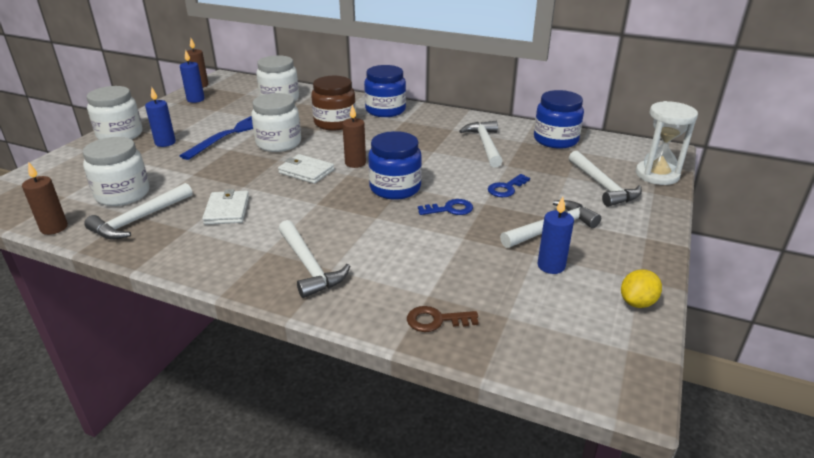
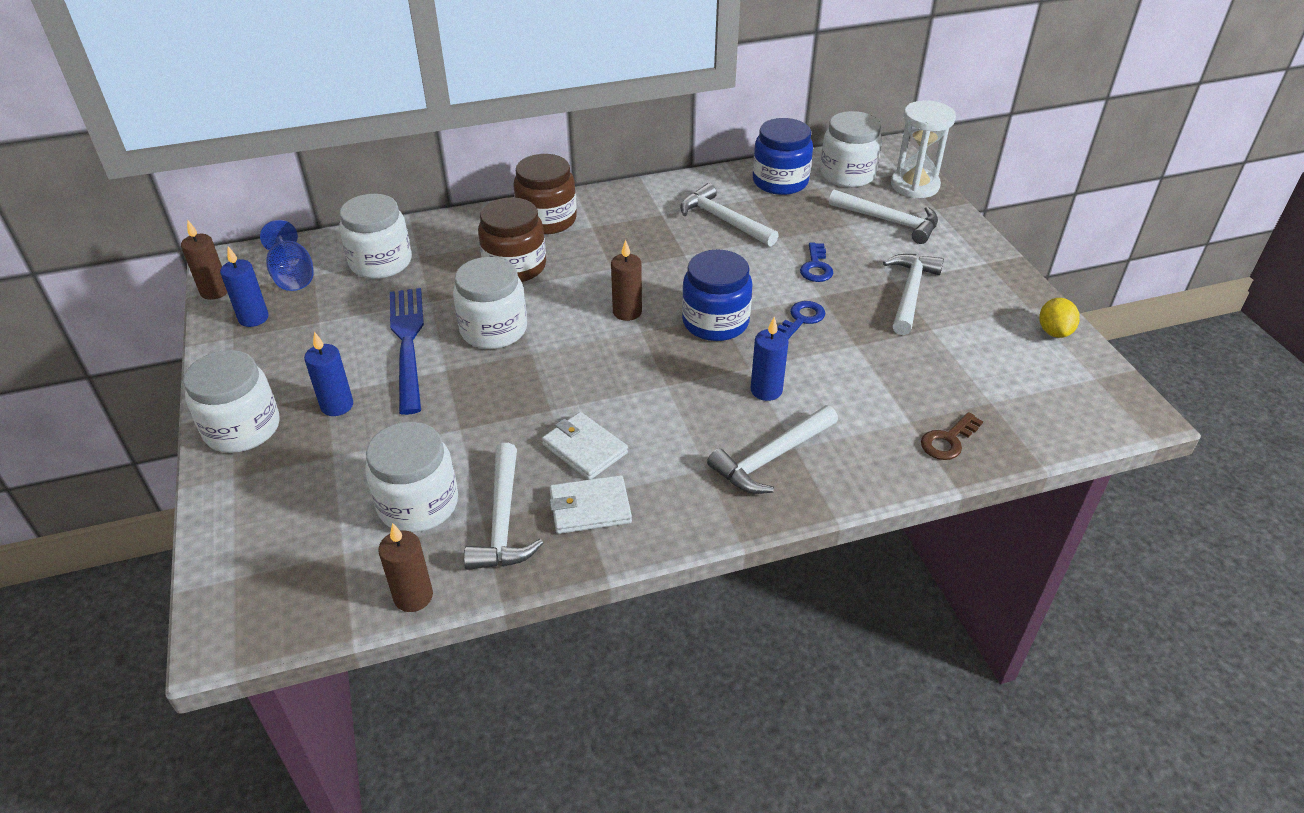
camera: 40 degrees left, 10 degrees up
(237, 91) = (292, 276): none -> blue goblet
(306, 171) = (590, 351): white wallet -> white wallet (590, 508)
(309, 266) = (771, 458): white hammer -> white hammer turned 120 degrees clockwise
(385, 110) = (547, 220): blue jar -> brown jar
(551, 266) = (958, 333): blue candle -> blue candle (766, 390)
(612, 152) = (847, 174): none -> white jar

